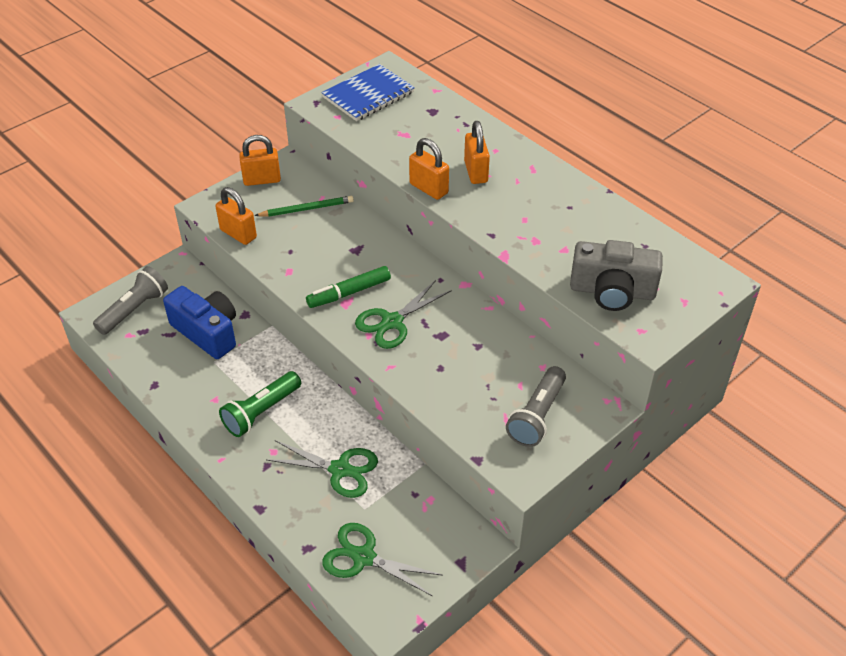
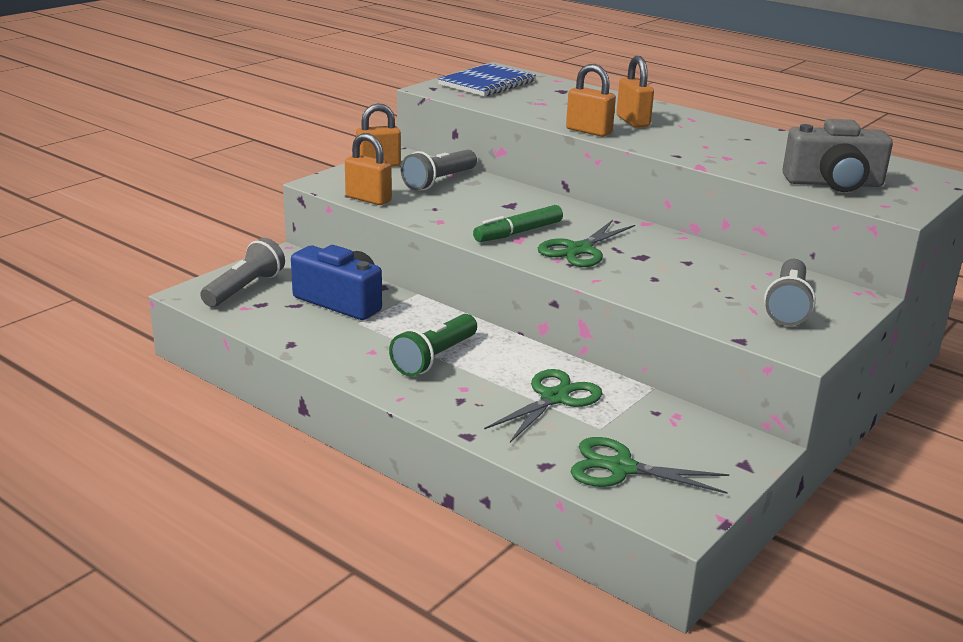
camera: 10 degrees left, 20 degrees down
(306, 209) = (439, 181): green pencil -> grey flashlight
(340, 469) = (554, 398): green scissors -> green scissors turned 60 degrees counterclockwise

